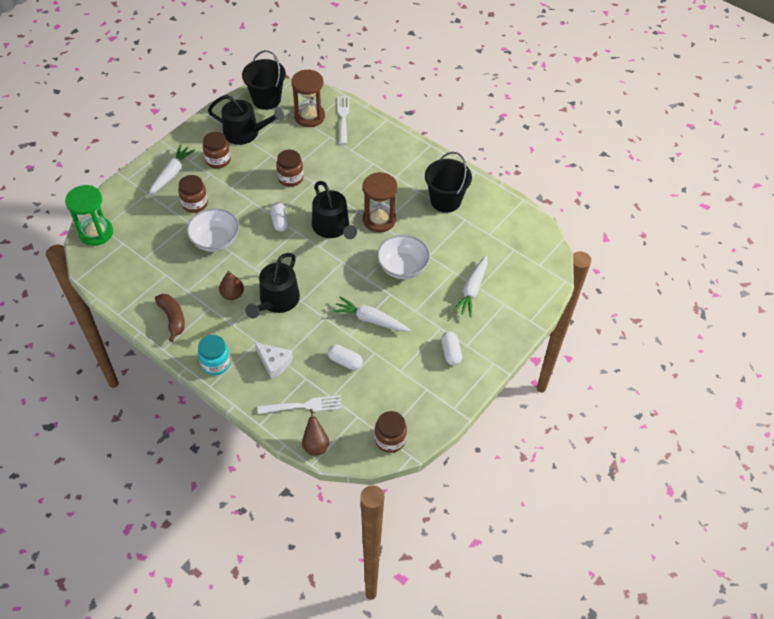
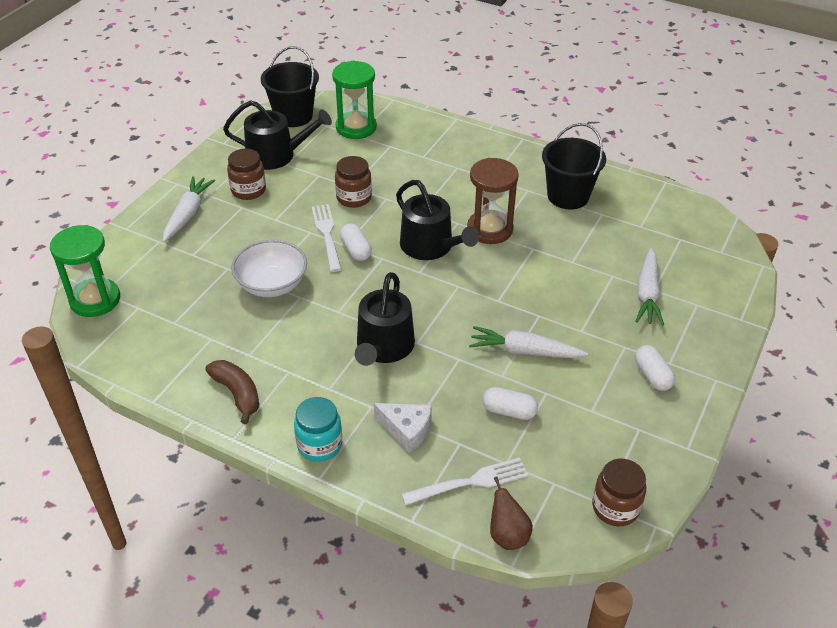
camera: 10 degrees left, 10 degrees down
(195, 204) = (230, 245): brown jar -> none
(232, 294) = (317, 349): brown pear -> none
(309, 116) = (356, 127): brown hourglass -> green hourglass
(343, 117) = (400, 123): white fork -> white fork (327, 235)
(403, 267) = (543, 280): white bowl -> none

